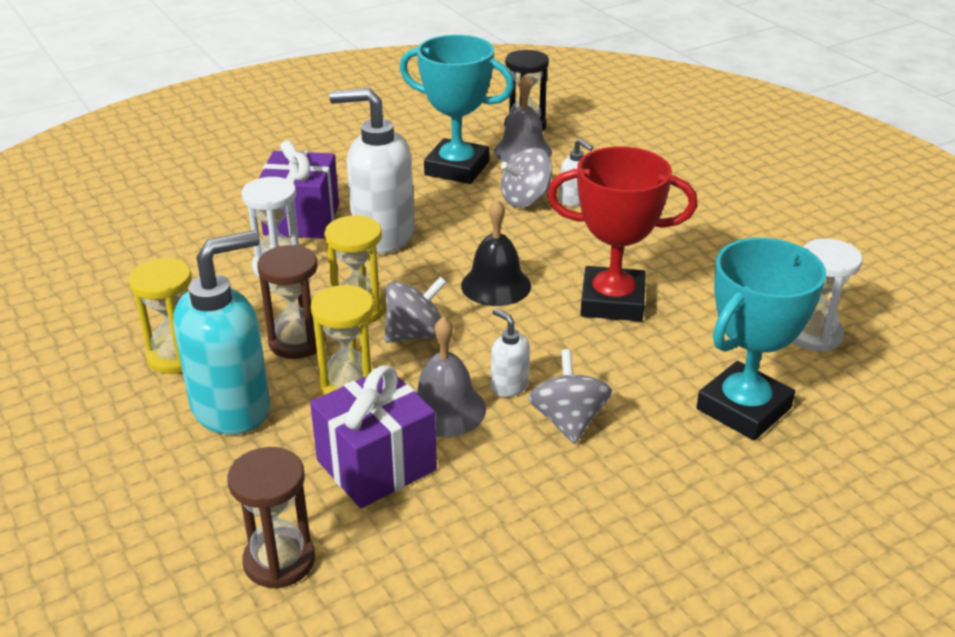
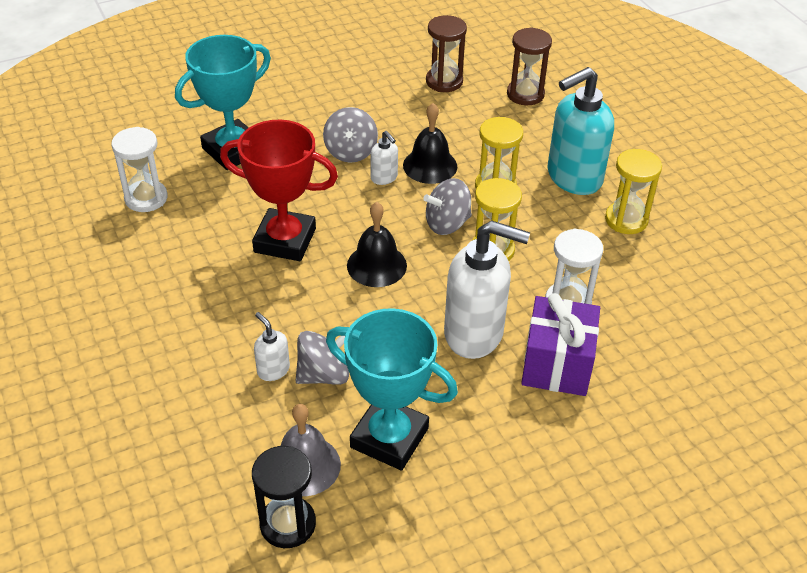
camera: 175 degrees left, 10 degrees up
(297, 342) = (538, 224): brown hourglass -> brown hourglass (444, 81)
(376, 465) = (475, 135): purple gift -> none
(445, 409) = (430, 165): grey bell -> black bell

